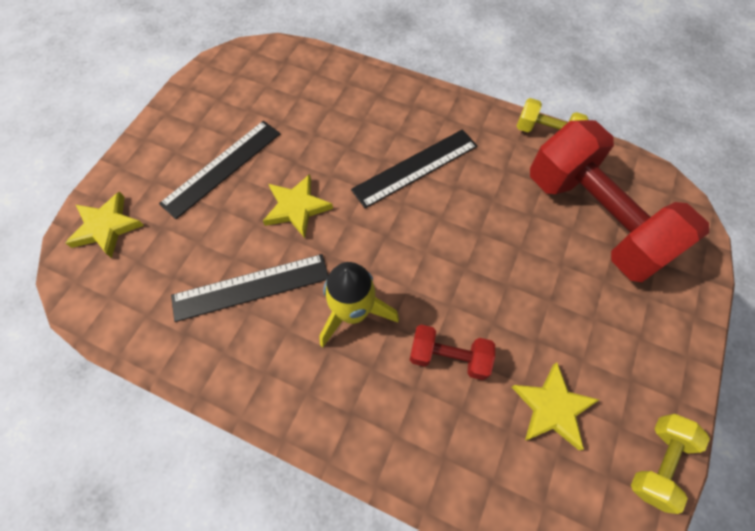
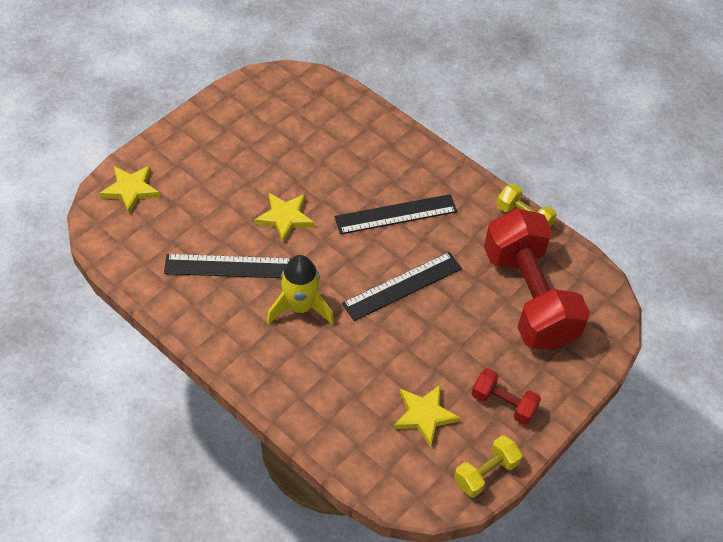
camera: 15 degrees right, 10 degrees down
(222, 168) = (235, 169): black ruler -> black ruler (402, 286)
(448, 357) = (361, 359): red dumbbell -> red dumbbell (503, 404)

